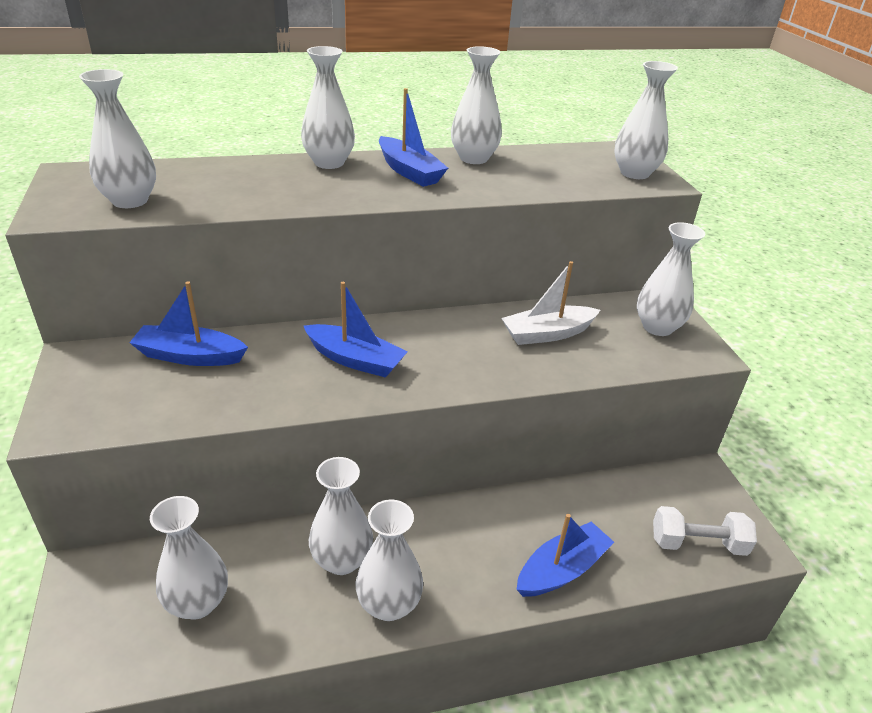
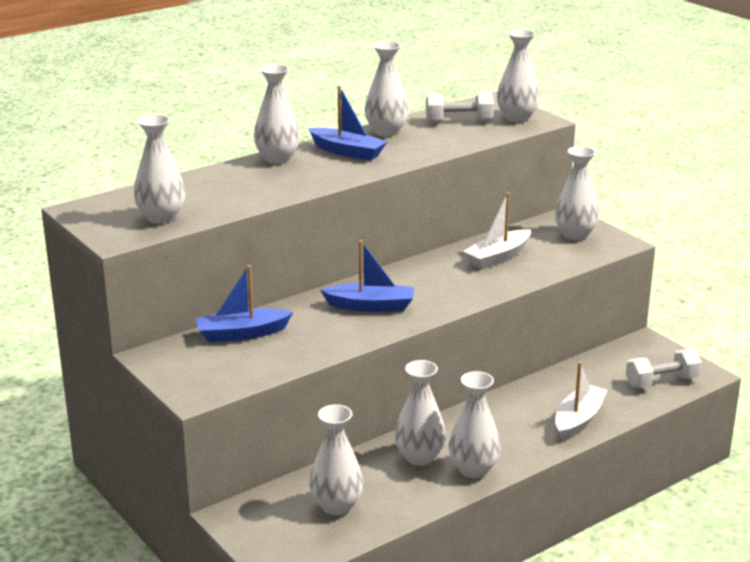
camera: 20 degrees left, 10 degrees down
(562, 569) = (578, 420): blue boat -> white boat
(564, 163) = (459, 121): none -> white dumbbell

